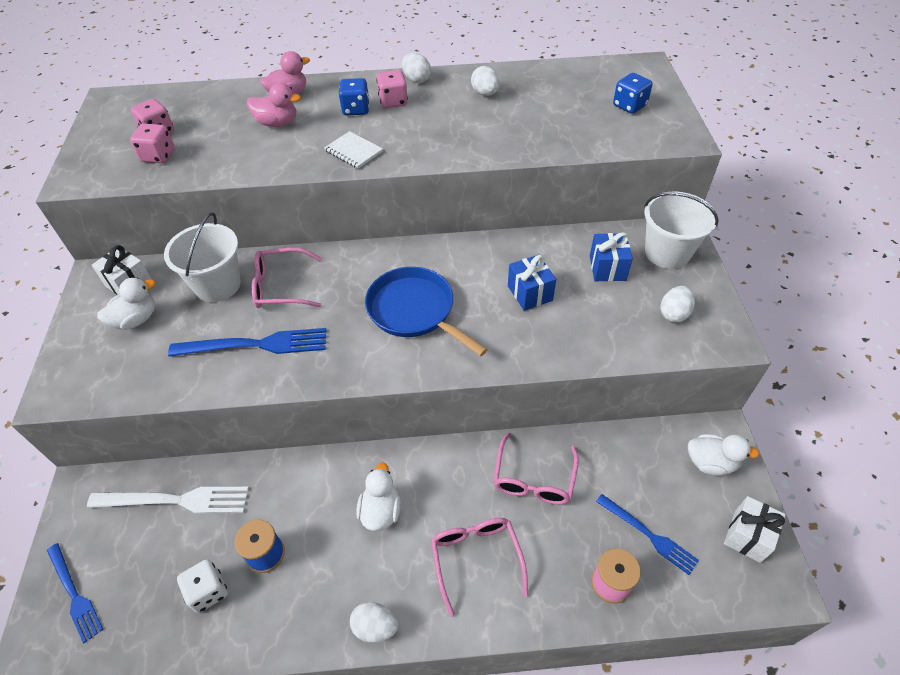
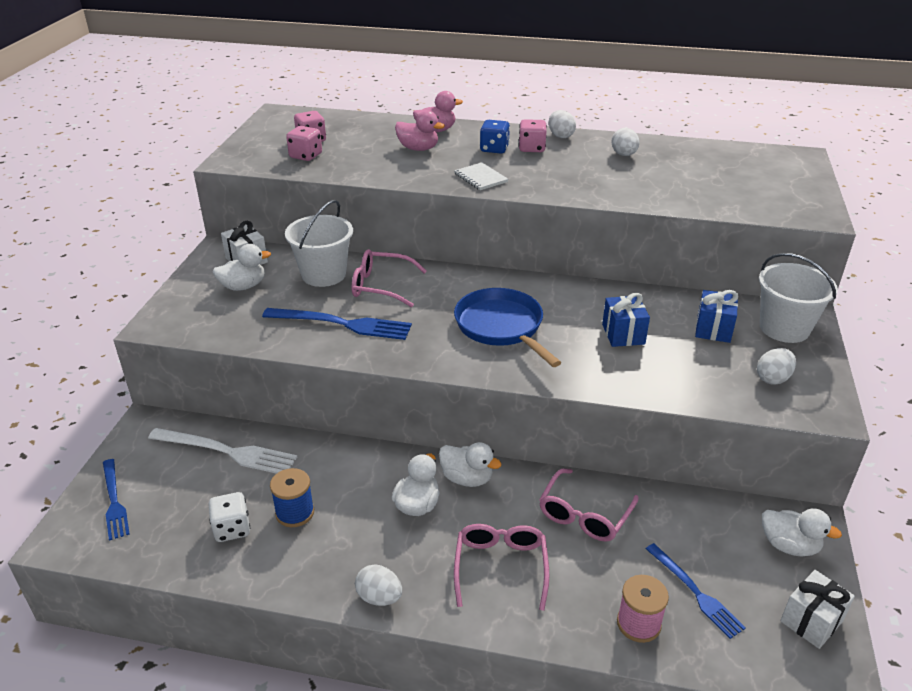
camera: 15 degrees right, 15 degrees down
(418, 468) = (467, 478): none -> white duck
(629, 106) = (770, 184): blue dice -> none

